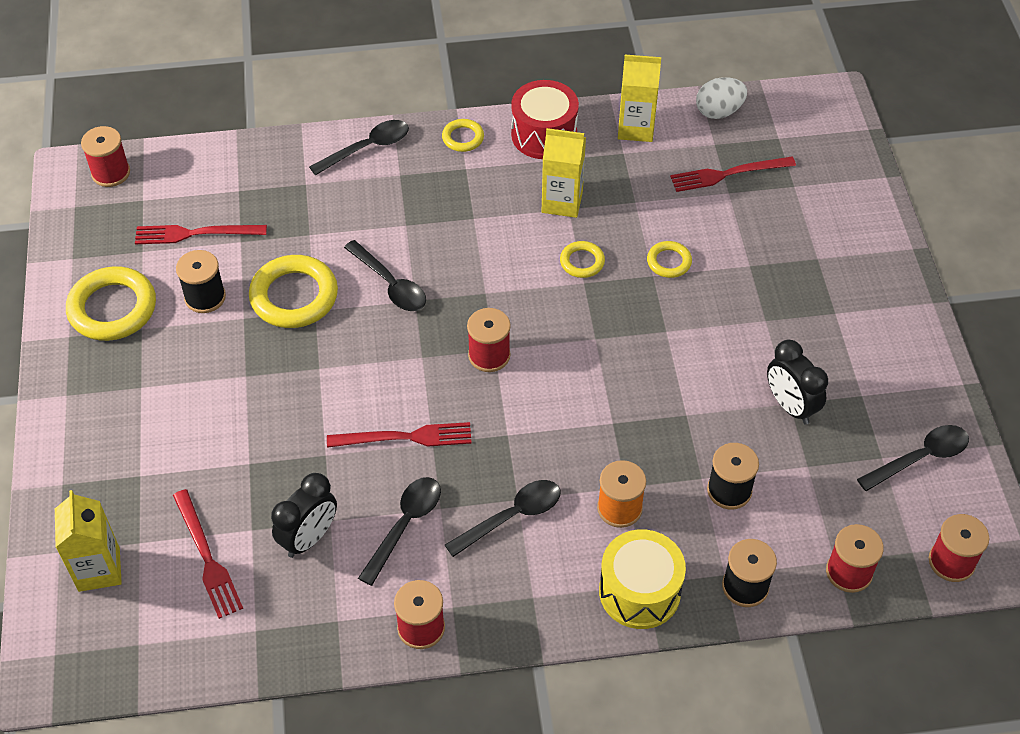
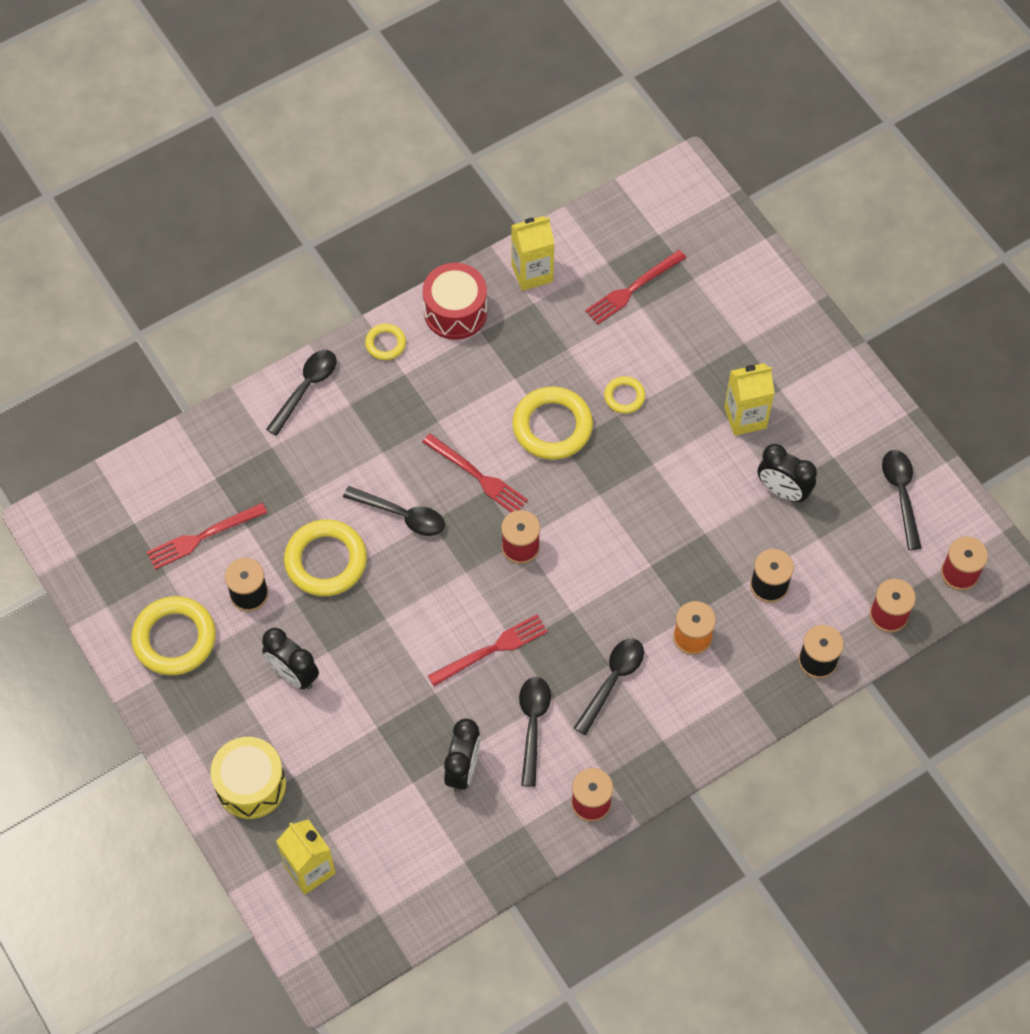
camera: 25 degrees left, 10 degrees up
(111, 173) = (88, 508): red spool -> none
(200, 382) = (293, 674): none -> black clock
(207, 557) = (391, 821): red fork -> red fork (477, 476)
(562, 202) = (506, 374): yellow carton -> yellow carton (745, 417)
(582, 262) = (552, 426): yellow ring -> yellow ring, size x1.93
(639, 591) = (741, 700): yellow drum -> yellow drum (251, 785)
(719, 111) = (595, 227): white egg -> none
(920, 458) = (901, 494): black spoon -> black spoon turned 45 degrees counterclockwise

